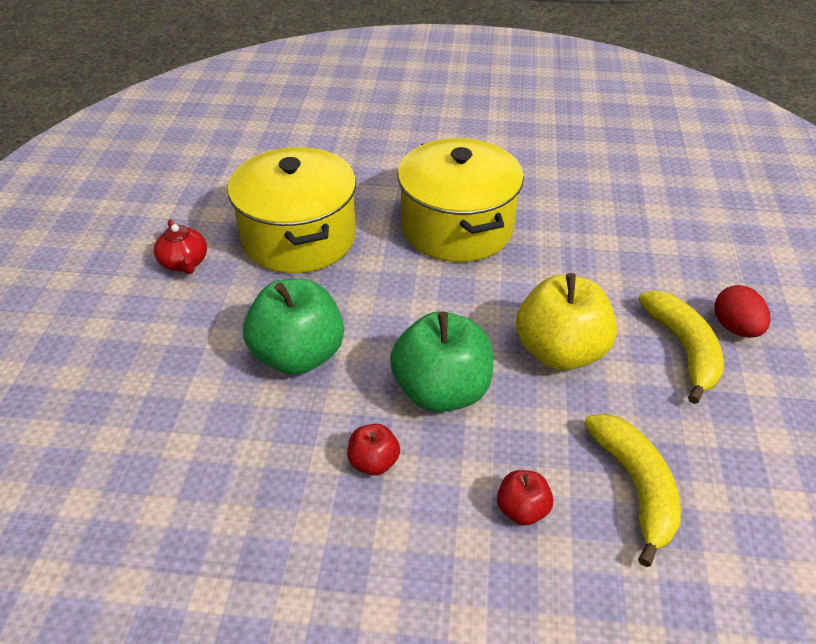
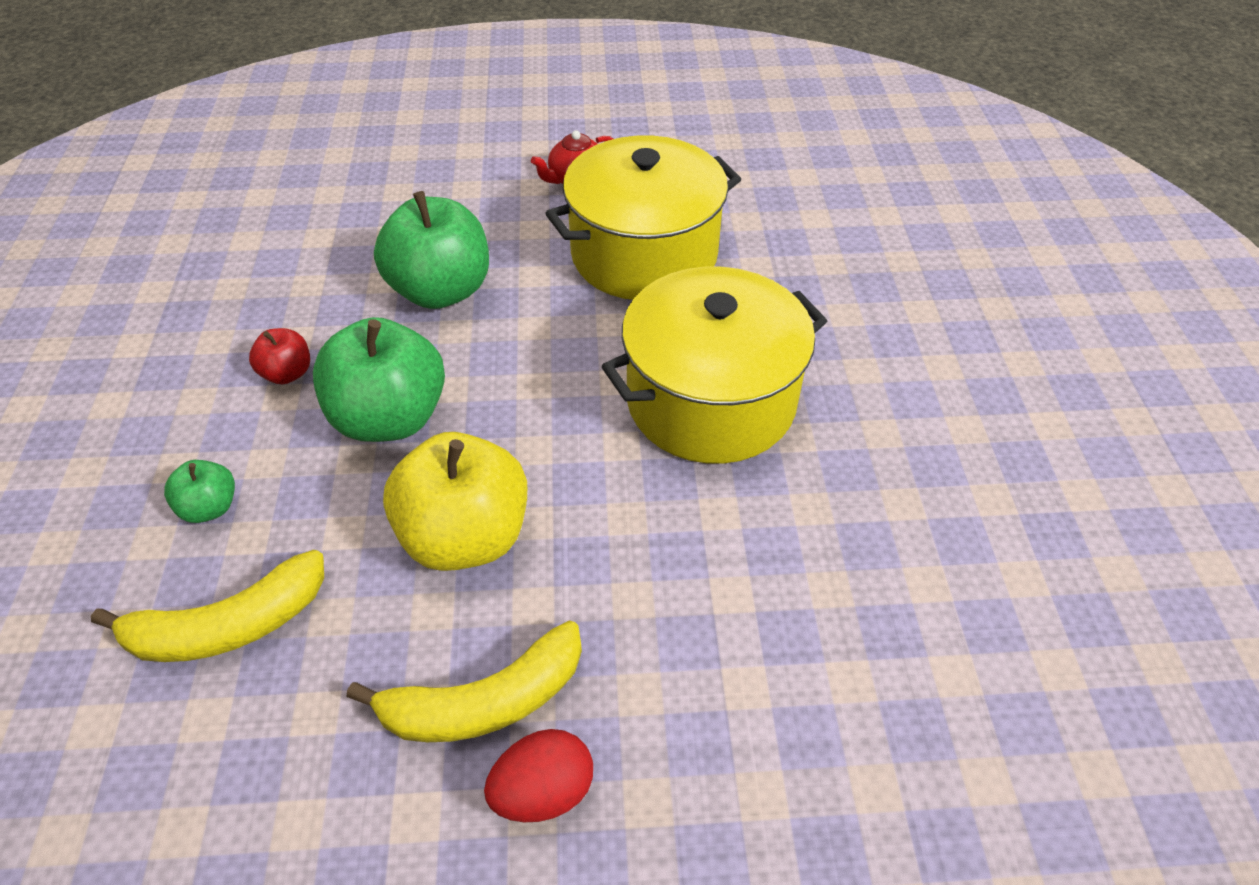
camera: 80 degrees right, 5 degrees up
(522, 509) = (210, 507): red apple -> green apple

